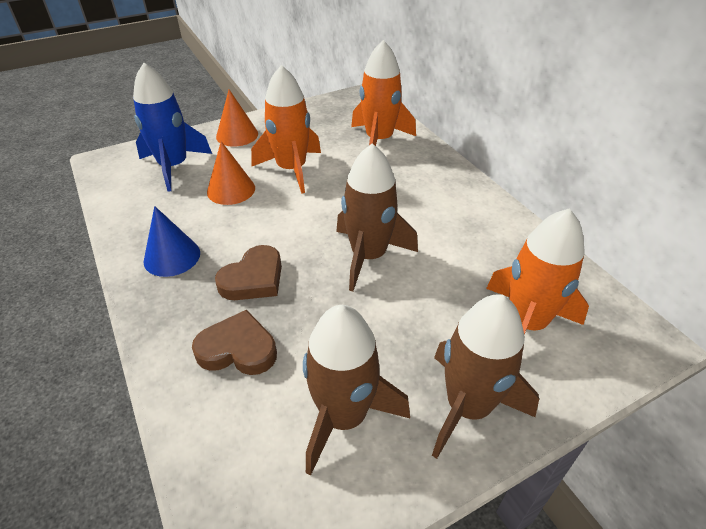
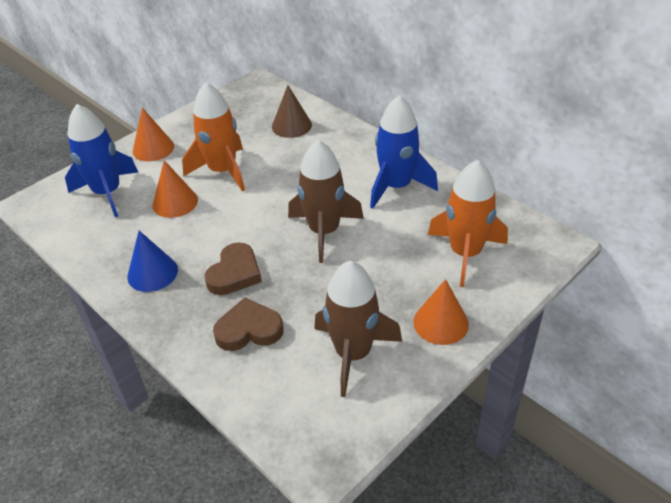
camera: 15 degrees left, 0 degrees up
(379, 140) = (291, 125): orange rocket -> brown cone
(467, 225) = (396, 186): none -> blue rocket
(468, 407) = (441, 323): brown rocket -> orange cone

